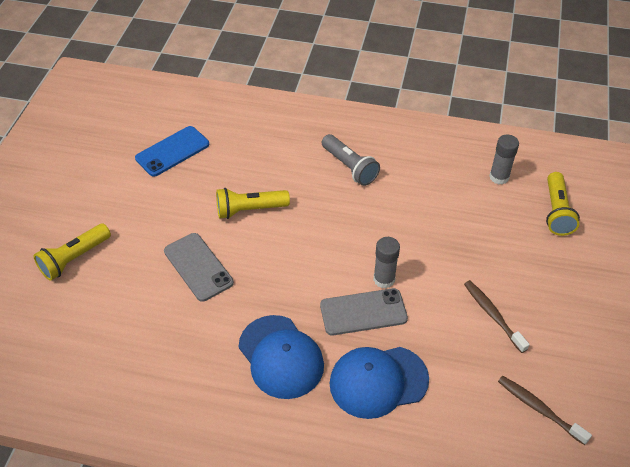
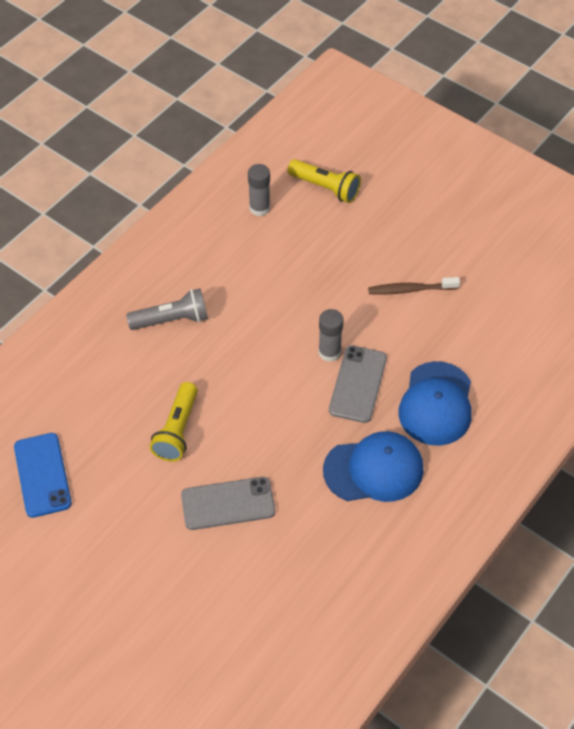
camera: 65 degrees left, 5 degrees up
(74, 259) = (149, 622): yellow flashlight -> none
(539, 409) = (514, 303): brown toothbrush -> none

